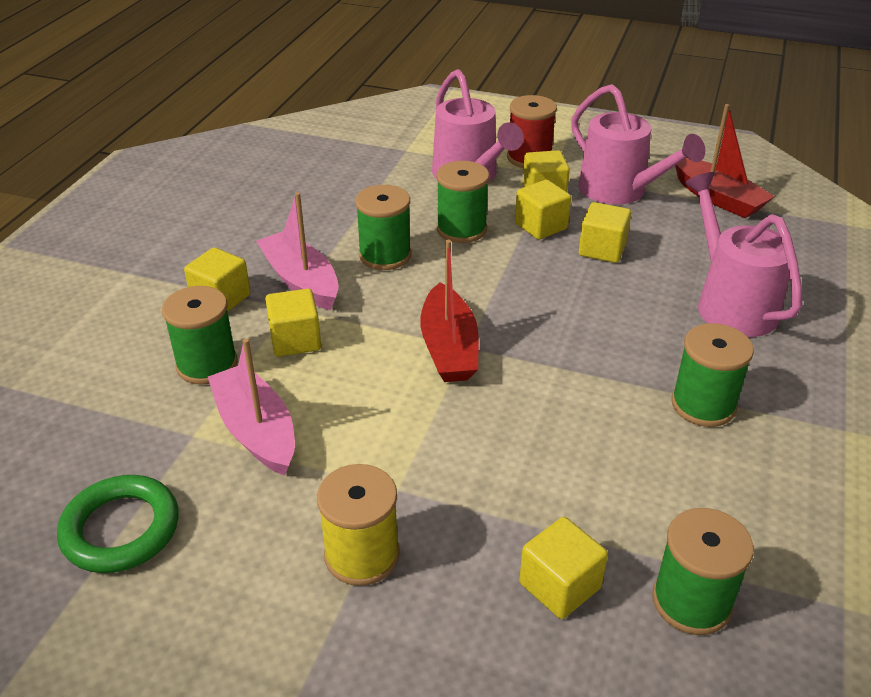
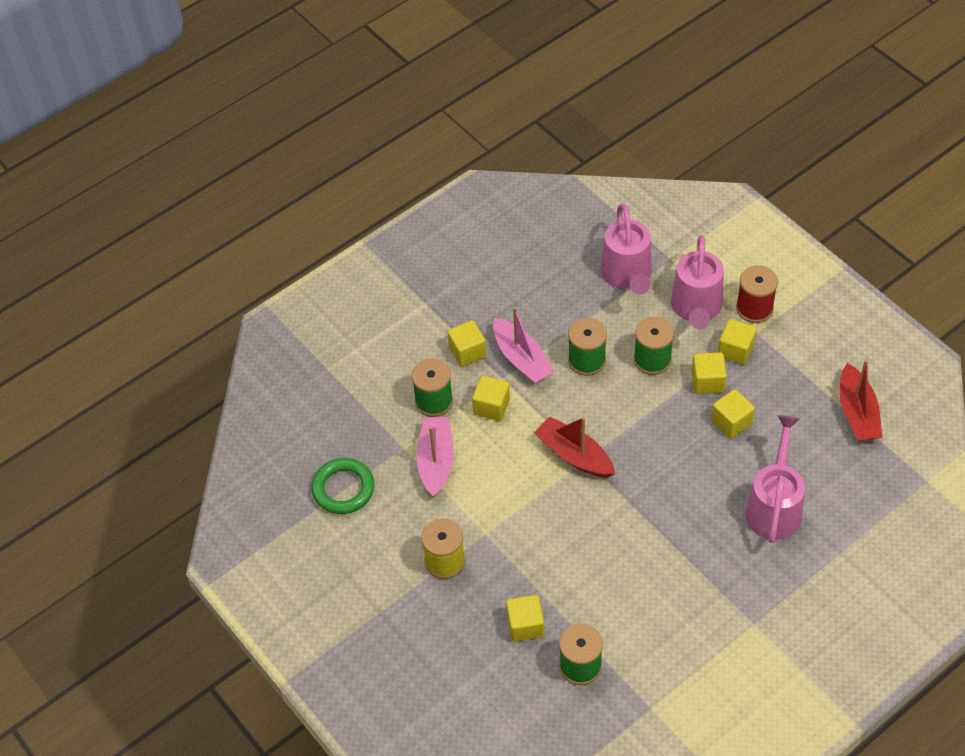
camera: 35 degrees right, 15 degrees up
(301, 281) = (522, 359): pink boat -> pink boat turned 150 degrees clockwise
(449, 348) = (574, 455): red boat -> red boat turned 105 degrees clockwise
(620, 191) = (792, 374): pink watering can -> pink watering can (627, 276)
(703, 405) = (687, 567): green spool -> none

